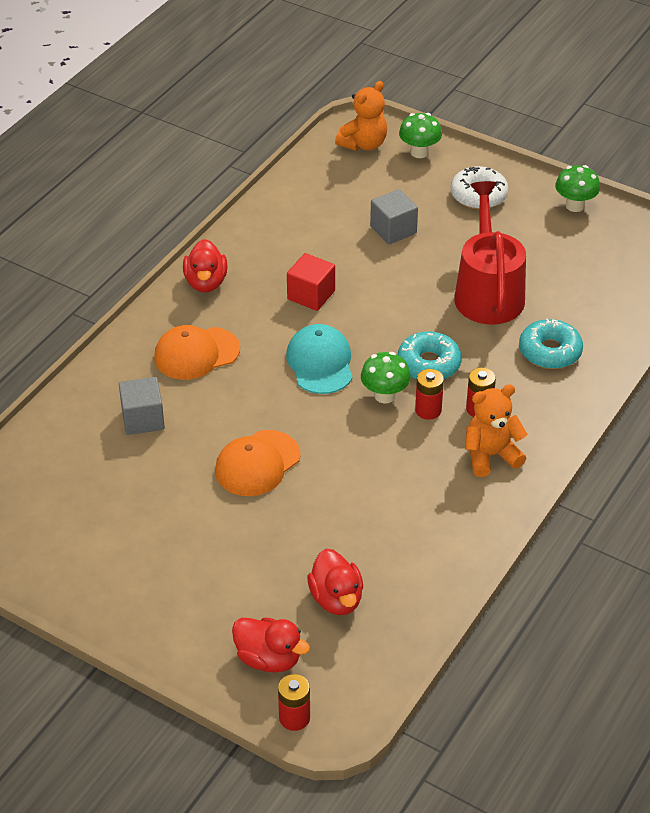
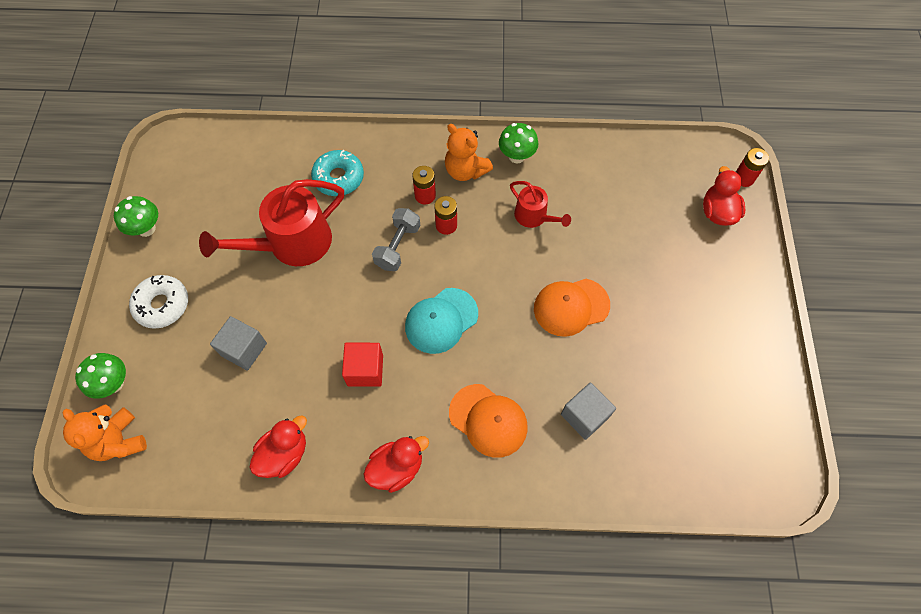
camera: 120 degrees left, 20 degrees up
(257, 463) = (571, 307): orange cap -> orange cap turned 150 degrees clockwise
(336, 599) = (646, 199): red duck -> red duck (284, 454)
(363, 144) = (119, 441): orange teddy bear -> orange teddy bear turned 135 degrees counterclockwise
(385, 395) = (449, 259): green mushroom -> green mushroom (516, 156)
(387, 486) = (534, 216): none -> red watering can
(428, 364) = (397, 246): turquoise donut -> grey dumbbell

